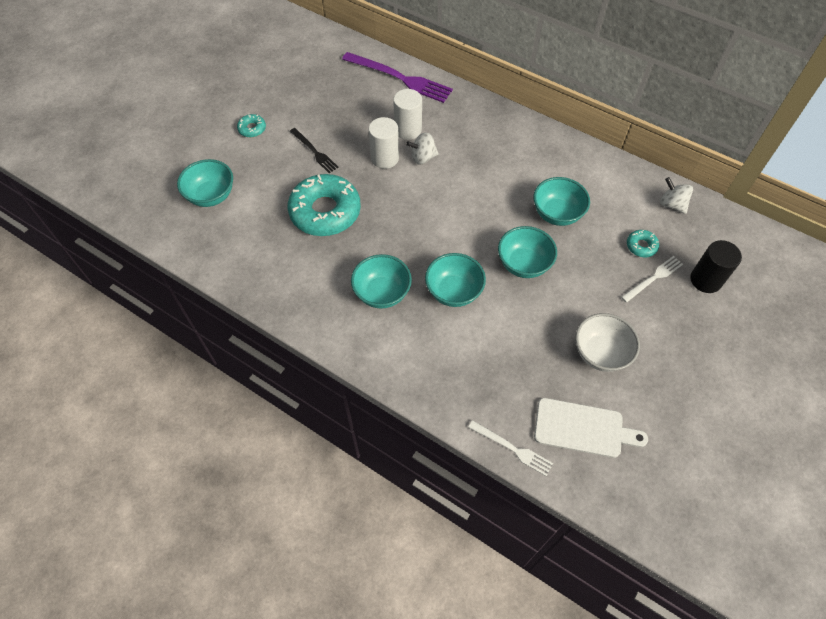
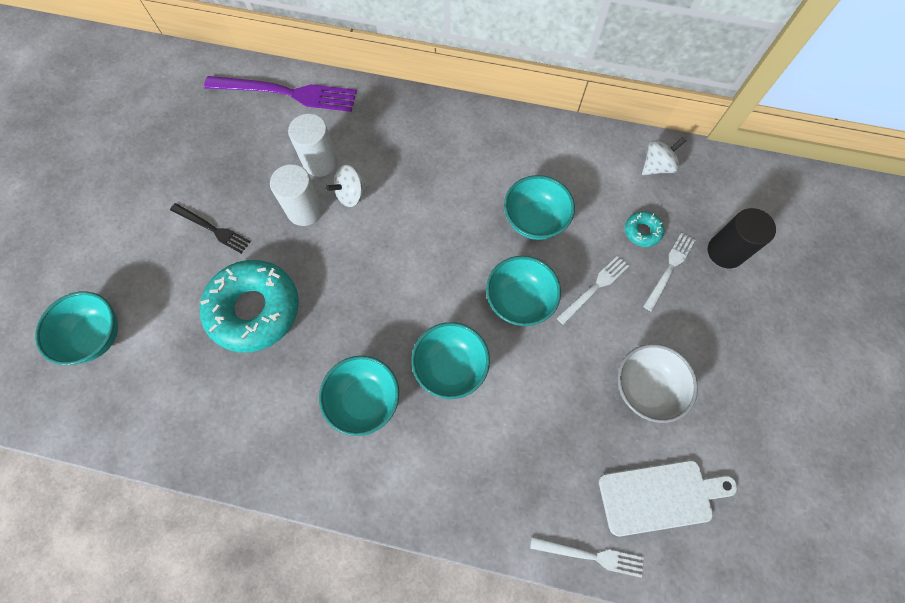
camera: 20 degrees left, 10 degrees up
(252, 129) = (119, 221): turquoise donut -> none
(586, 273) = (594, 288): none -> white fork
(672, 204) = (657, 166): white spinning top -> white spinning top turned 120 degrees clockwise

